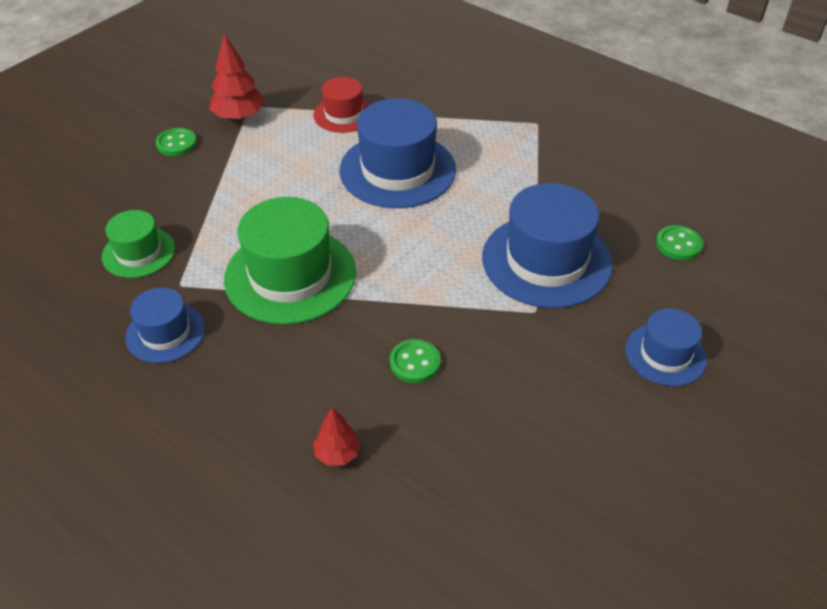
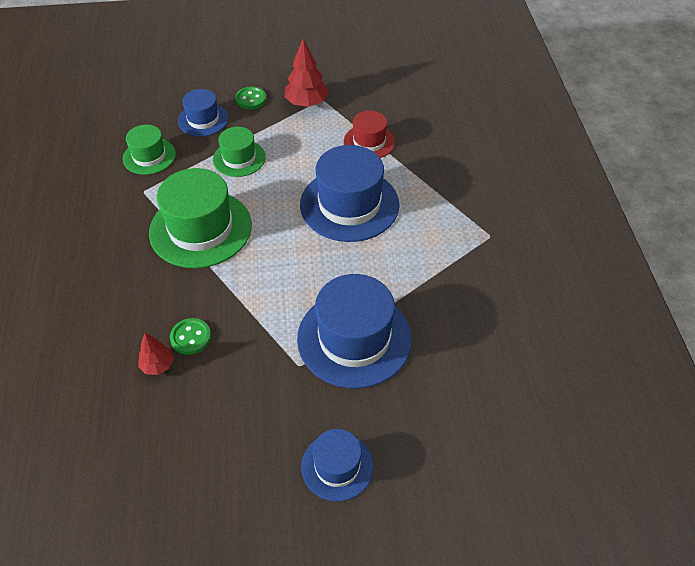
camera: 45 degrees right, 5 degrees up
(165, 333) = (103, 214): blue hat -> blue hat (203, 120)
(240, 197) = (239, 158): none -> green hat
(337, 454) = (86, 354): red tree -> red tree (157, 365)
(678, 244) = (461, 402): green button -> none

